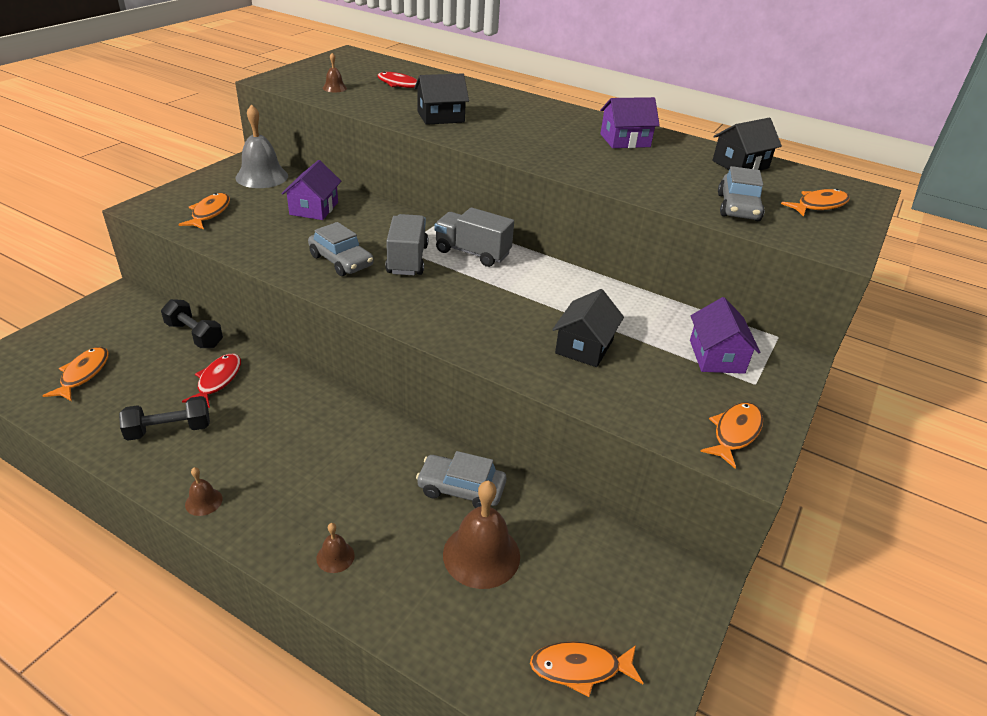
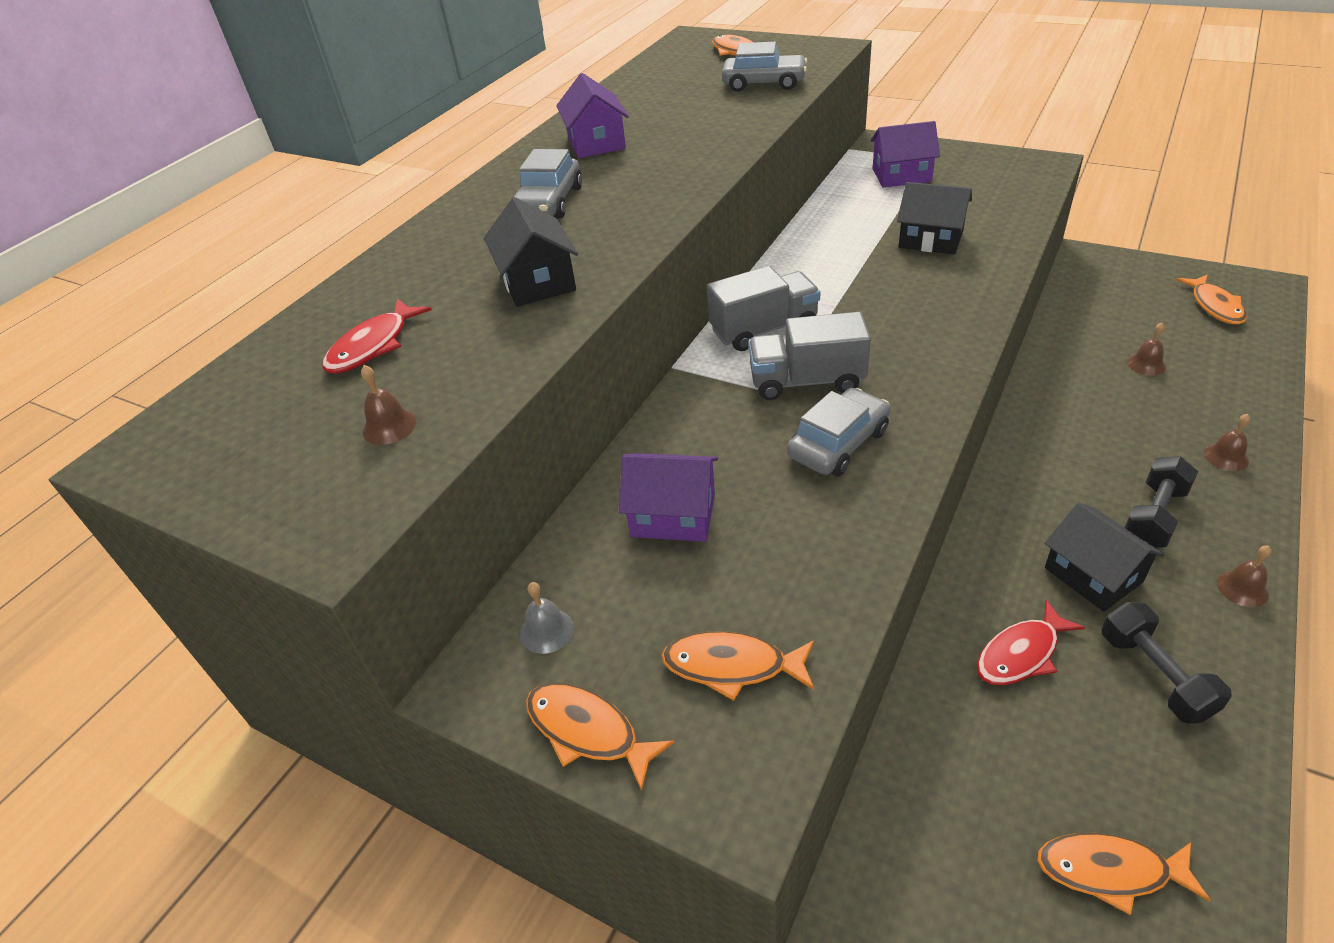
camera: 85 degrees left, 5 degrees up
(194, 335) = (925, 730): black dumbbell -> black dumbbell (1154, 516)
(217, 380) = (1021, 654): red fish -> red fish turned 45 degrees counterclockwise
(262, 176) = (547, 630): grey bell -> grey bell, size x0.47
(461, 489) = (1073, 386): grey car -> grey car (549, 202)
(472, 253) = (764, 329): grey truck -> grey truck turned 135 degrees counterclockwise
(481, 555) = (1146, 364): brown bell -> brown bell, size x0.47
(734, 433) = (1010, 168): orange fish -> orange fish (588, 731)
(740, 164) = (648, 84): black house -> black house (1093, 575)

